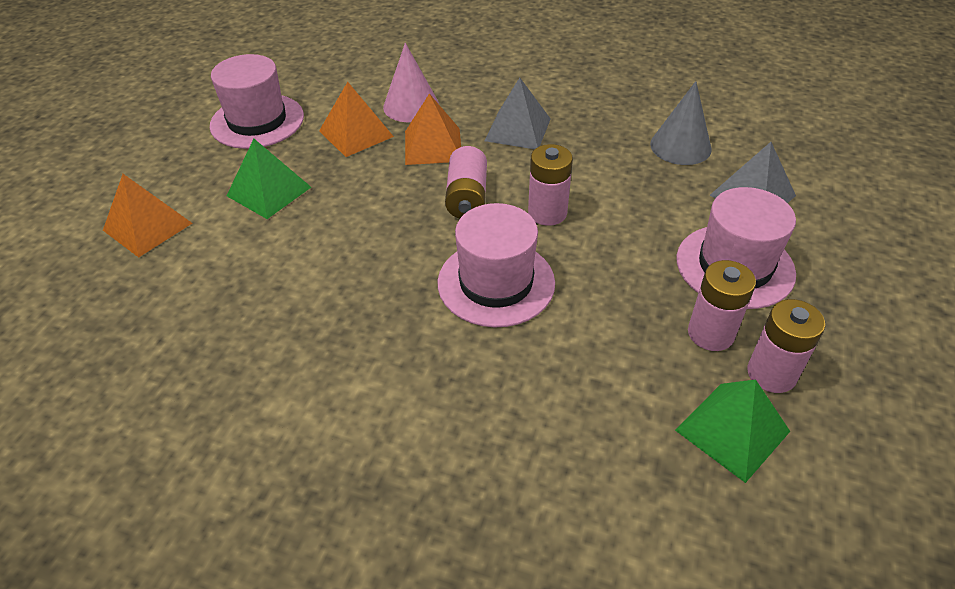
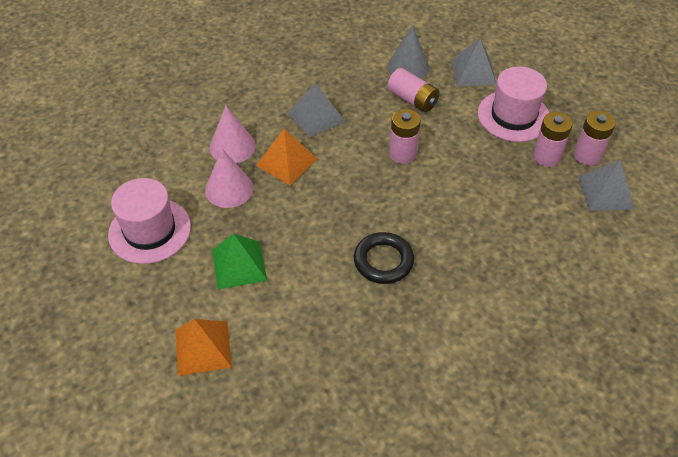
camera: 50 degrees left, 5 degrees up
(356, 133) = (229, 189): orange pyramid -> pink cone
(376, 284) = (383, 261): none -> black ring
(467, 197) = (352, 177): pink battery -> pink battery (412, 99)
(496, 283) = (434, 210): pink hat -> none
(732, 431) = (605, 192): green pyramid -> grey pyramid

